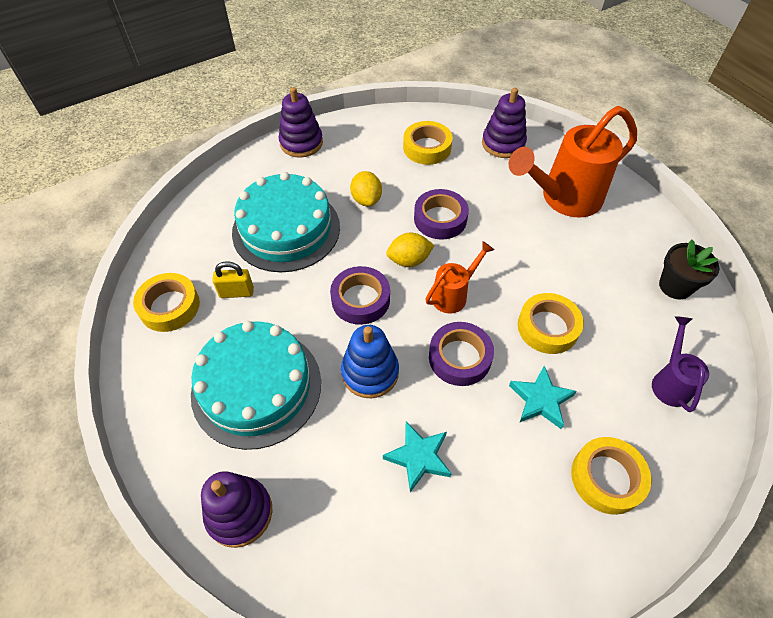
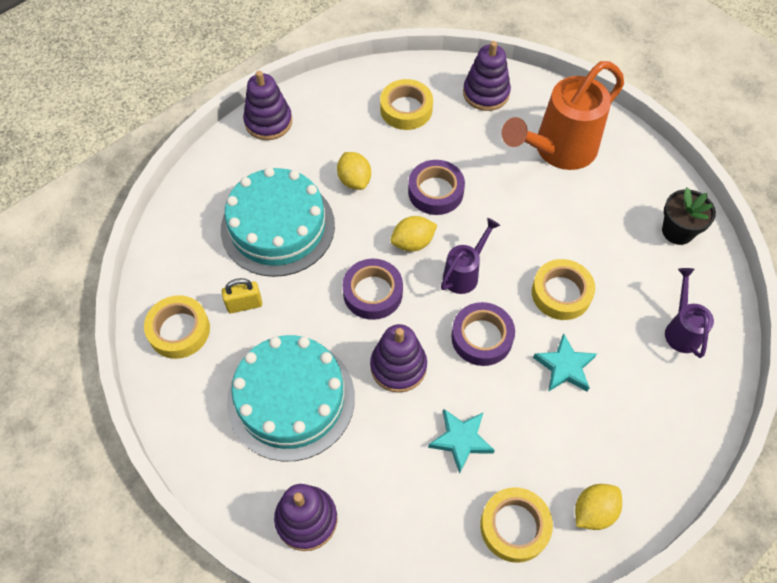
camera: 10 degrees left, 5 degrees up
(370, 372) = (398, 366): blue stacking toy -> purple stacking toy
(453, 295) = (464, 273): orange watering can -> purple watering can
(550, 561) = (593, 511): none -> yellow lemon
(607, 478) = (634, 429): yellow tape -> yellow tape (514, 526)

